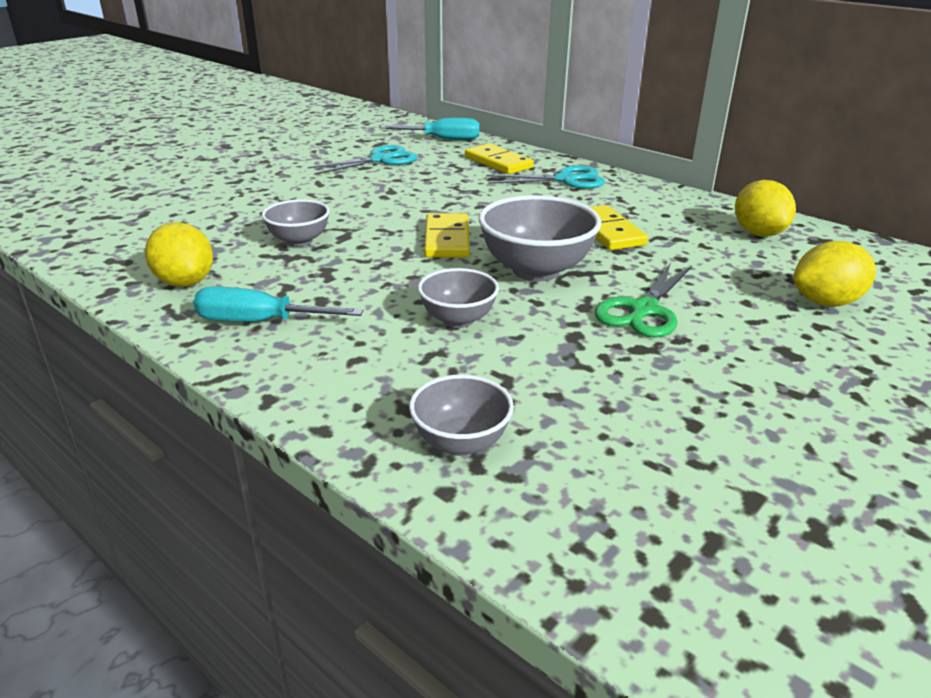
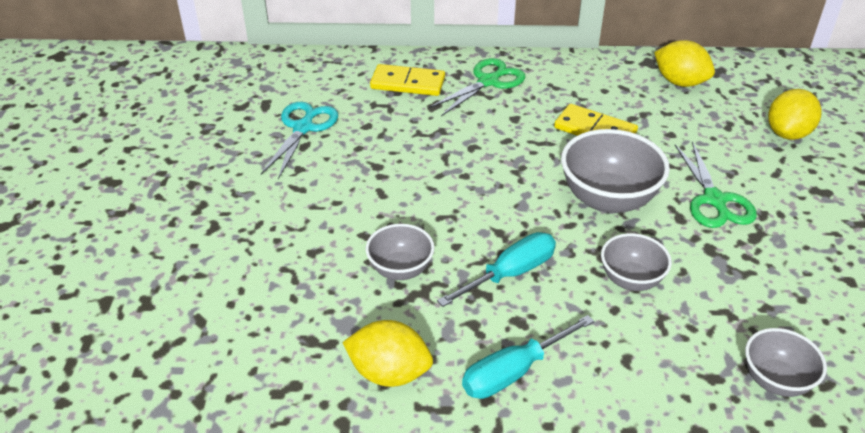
camera: 40 degrees left, 10 degrees up
(442, 139) = (314, 72): turquoise screwdriver -> turquoise screwdriver (510, 274)
(446, 239) = (505, 201): yellow domino -> none
(566, 180) = (488, 81): turquoise scissors -> green scissors

